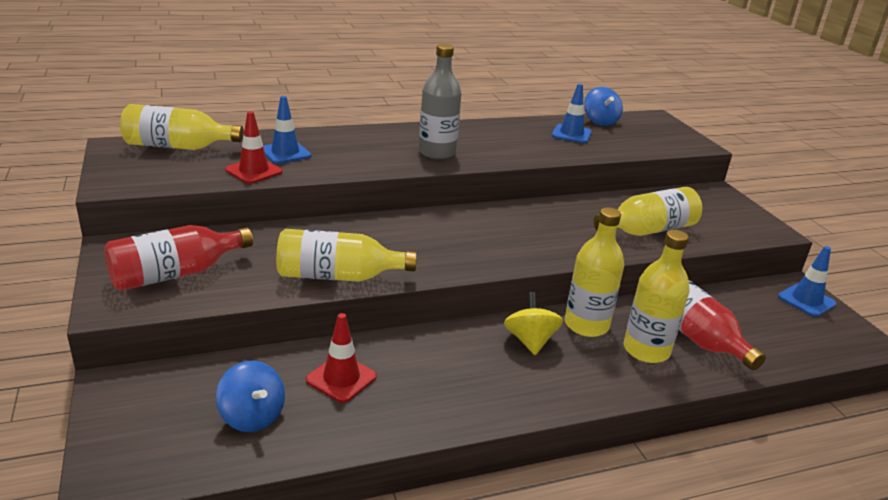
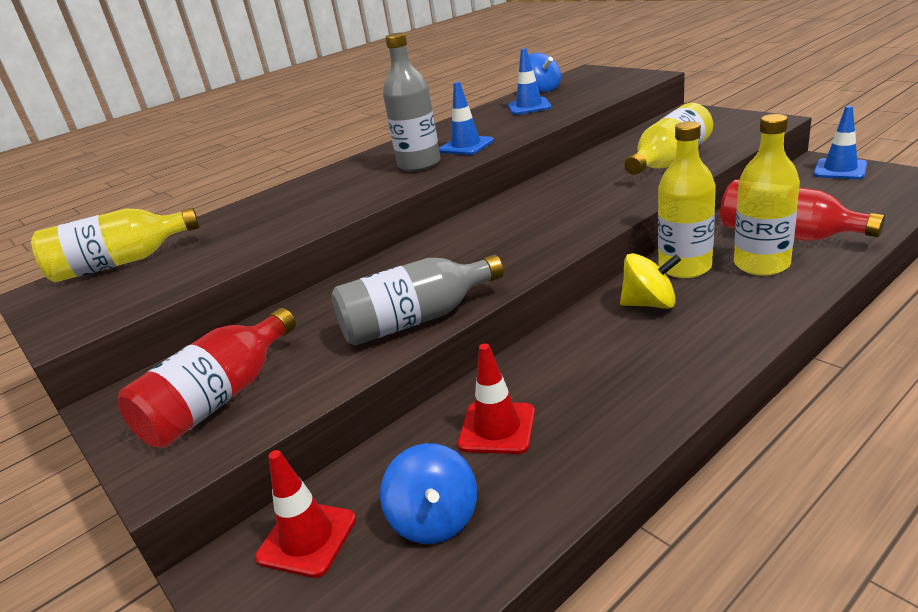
camera: 15 degrees left, 0 degrees up
(252, 416) = (435, 519): blue spinning top -> blue spinning top turned 45 degrees clockwise
(254, 171) = (237, 251): red traffic cone -> red traffic cone (307, 538)
(285, 153) = (256, 223): blue traffic cone -> blue traffic cone (466, 146)
(338, 276) = (415, 320): yellow bottle -> grey bottle
(530, 341) = (649, 304): yellow spinning top -> yellow spinning top turned 120 degrees clockwise

